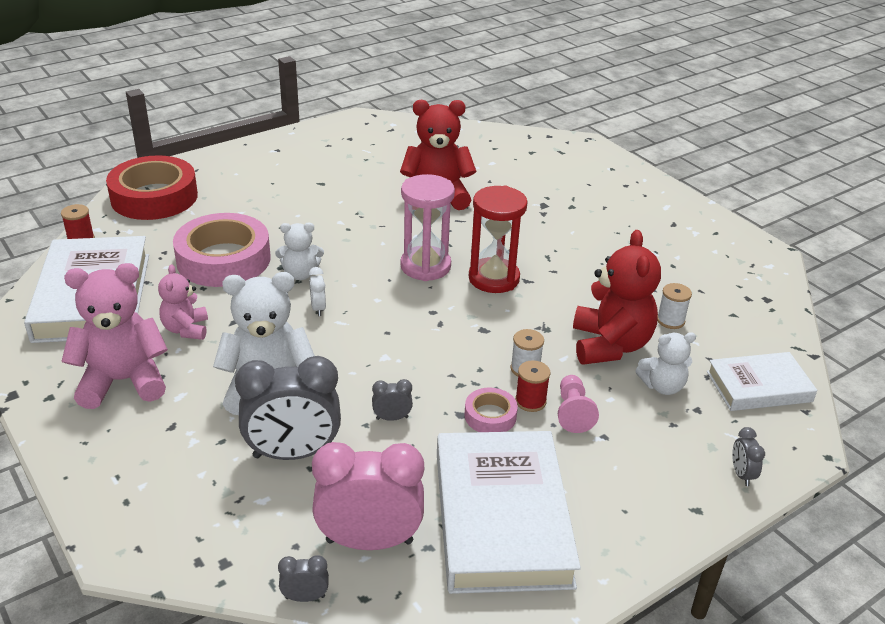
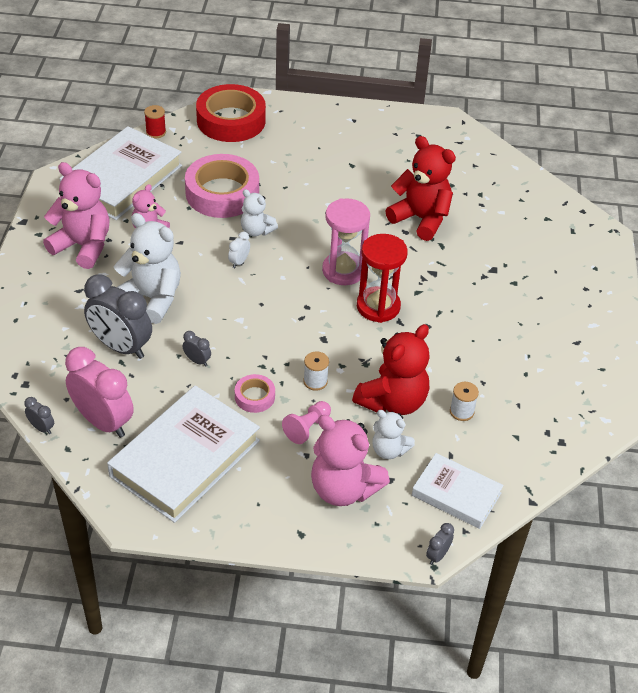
camera: 40 degrees right, 10 degrees up
(530, 401) = (290, 404): red spool -> none
(674, 443) = (343, 489): none -> pink teddy bear
(741, 474) = (359, 535): grey clock -> grey clock (437, 555)

